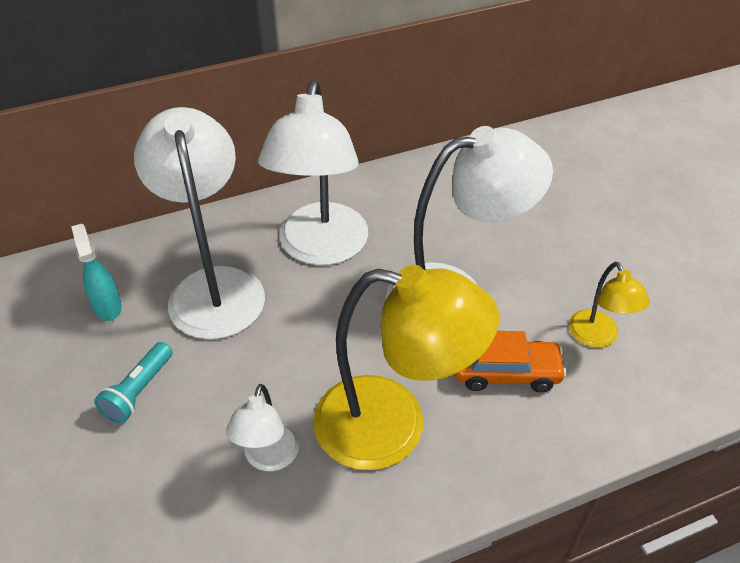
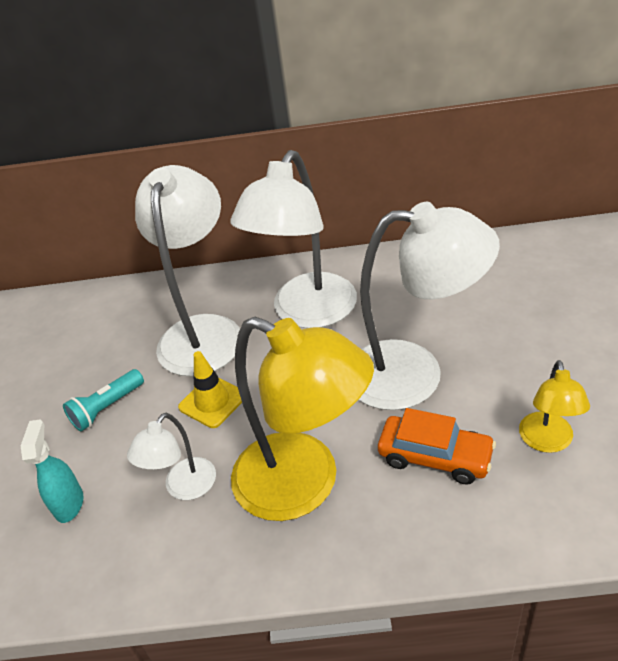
camera: 25 degrees right, 5 degrees down
(108, 307) = (114, 335): turquoise spray bottle -> turquoise spray bottle (69, 504)
(259, 361) = (212, 401): none -> yellow traffic cone

